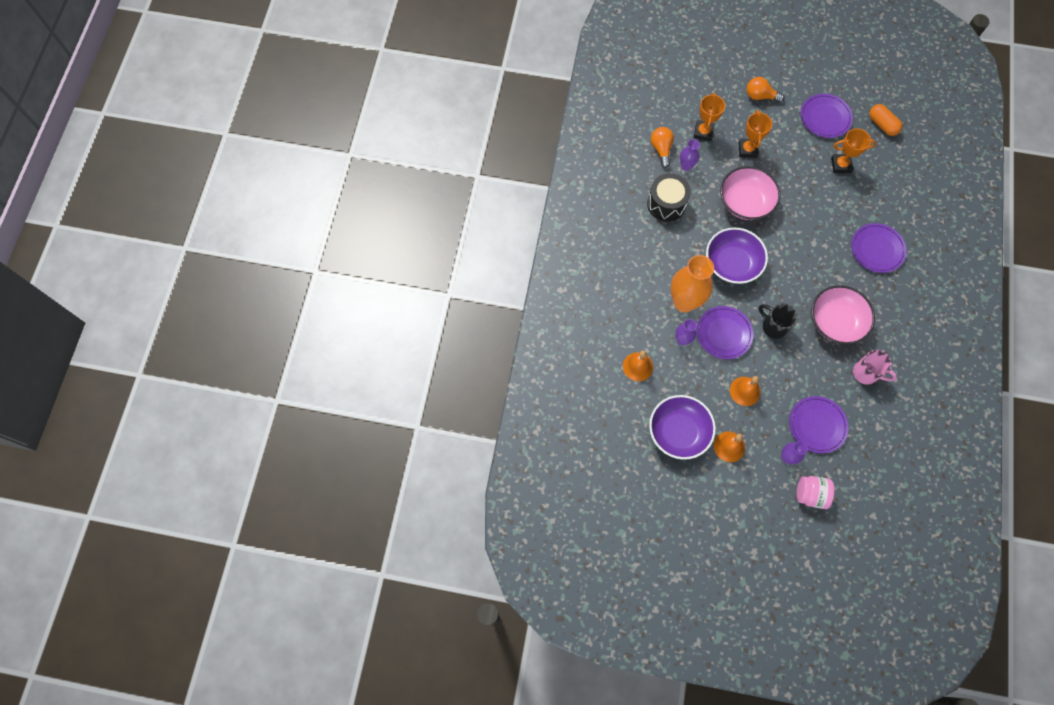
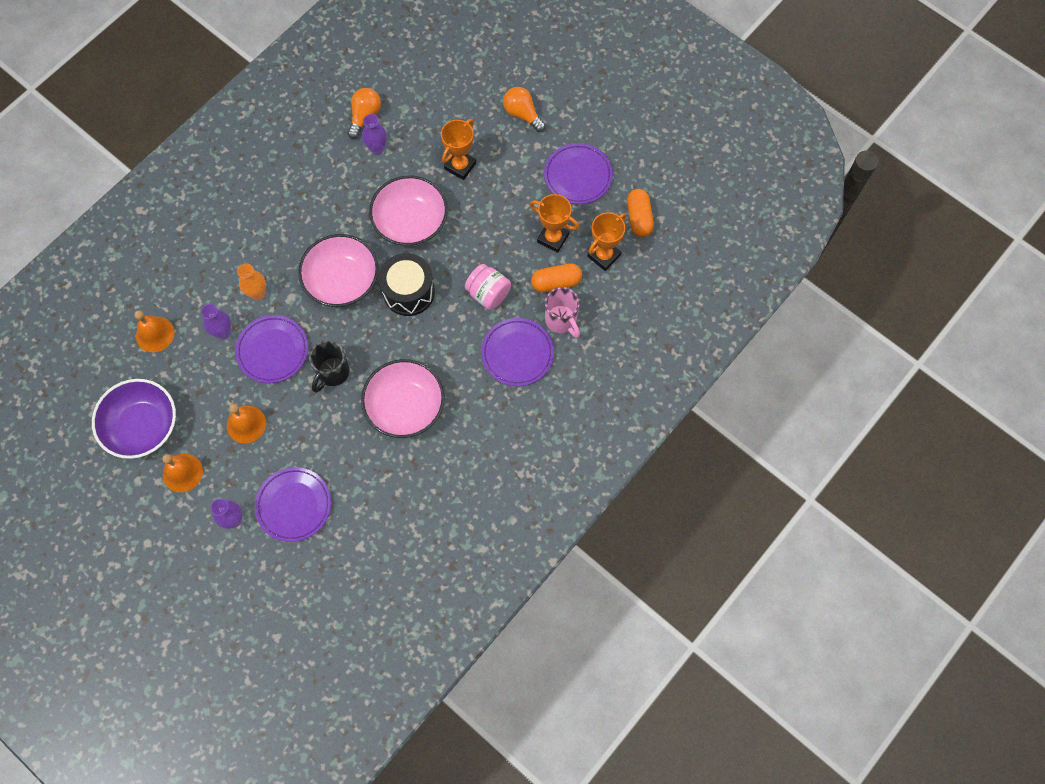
camera: 30 degrees right, 0 degrees up
(666, 204) = (323, 178): black drum -> black drum (408, 292)
(684, 302) = (258, 293): orange vase -> orange vase, size x0.50
(703, 132) = (426, 121): orange trophy -> orange trophy (604, 256)
(732, 264) = (342, 281): purple bowl -> pink bowl
(773, 326) = (332, 373): black mug -> black mug turned 135 degrees counterclockwise
(810, 494) = (227, 573): pink jar -> pink jar (488, 294)
(864, 192) = (556, 282): none -> orange capsule
(866, 373) = (394, 481): pink mug -> pink mug (561, 320)

